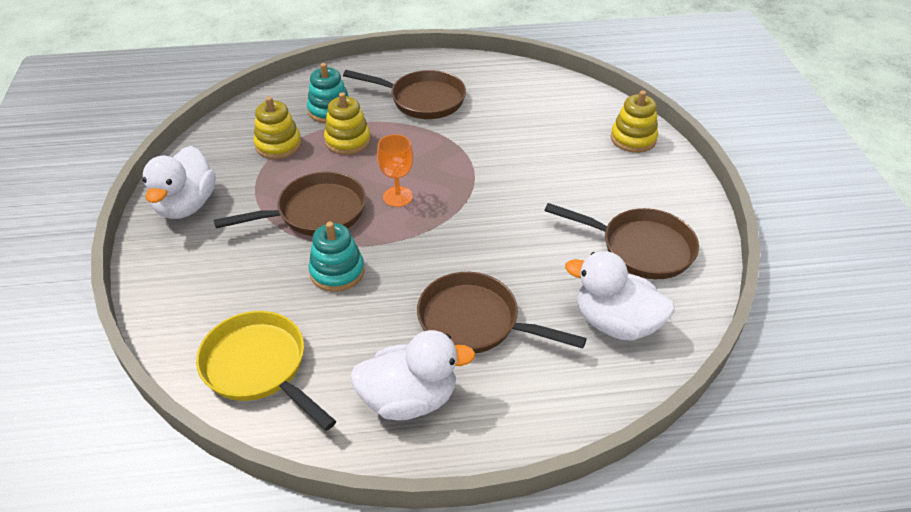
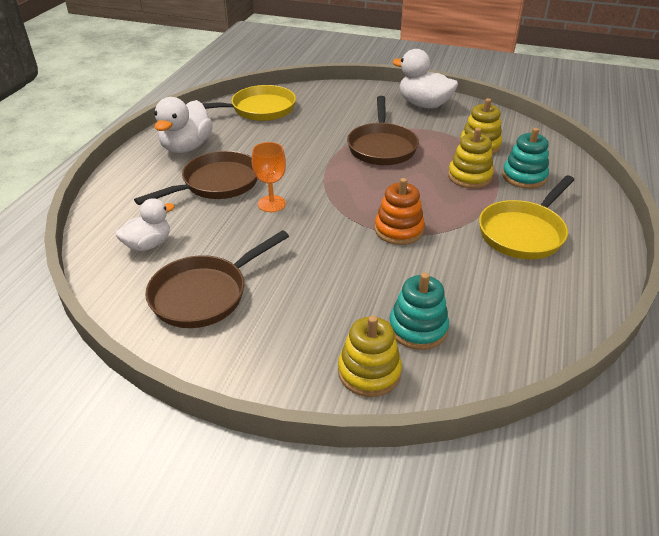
camera: 115 degrees right, 5 degrees down
(337, 272) = (312, 144): turquoise stacking toy -> turquoise stacking toy (418, 328)
(398, 196) = (375, 184): orange goblet -> orange goblet (271, 204)
(422, 100) = (523, 232): brown pan -> yellow pan
(466, 163) = (398, 230): none -> orange stacking toy
(615, 323) = (148, 244): white duck -> white duck, size x0.65

